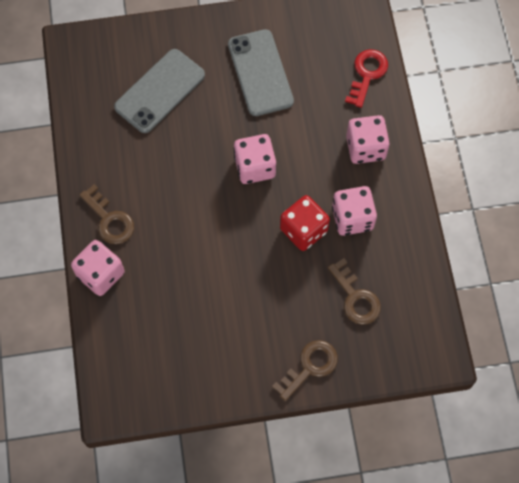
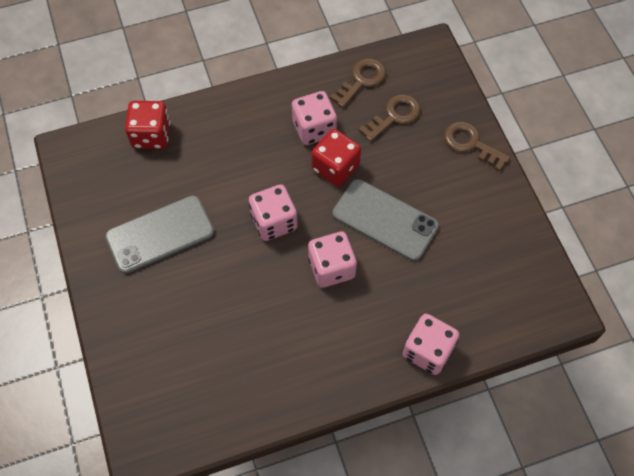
camera: 100 degrees left, 5 degrees down
(109, 220) = (363, 355): brown key -> brown key (361, 80)
(160, 91) = (195, 334): grey phone -> grey phone (385, 220)
(365, 148) = (236, 127): pink dice -> pink dice (331, 268)
(367, 74) = (151, 135): red key -> red dice

